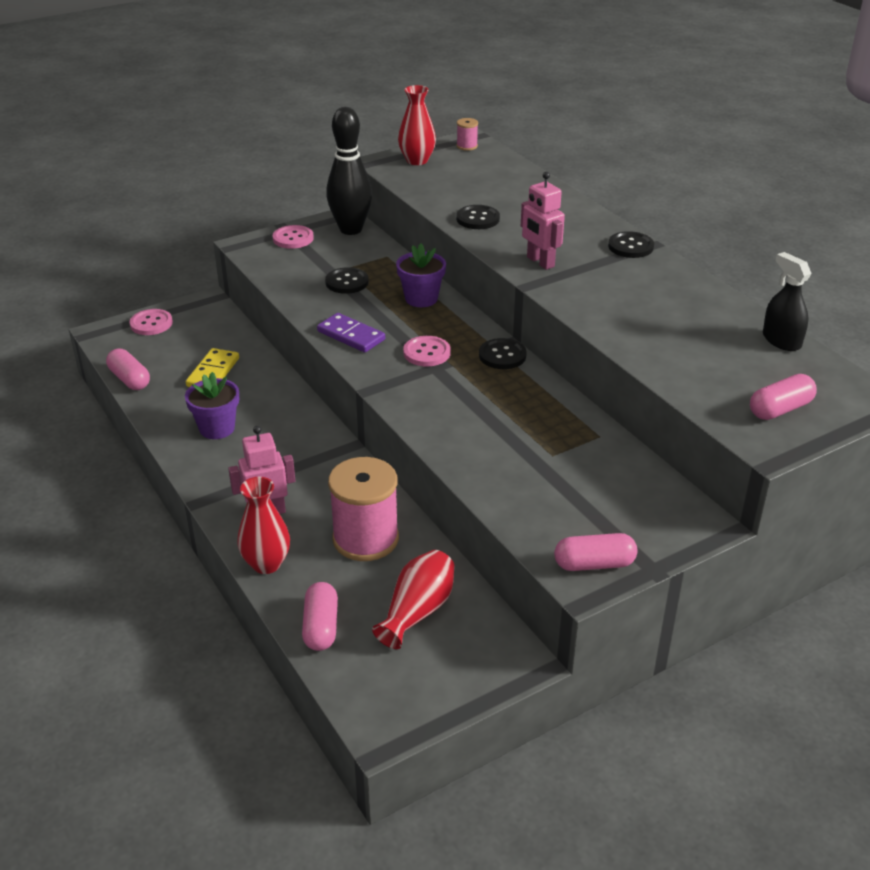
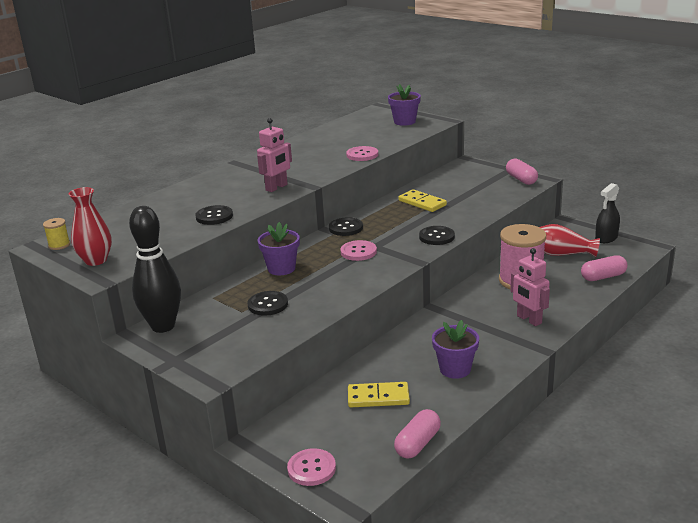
camera: 105 degrees left, 10 degrees down
(266, 564) = (574, 306): red vase -> none
(293, 238) = (189, 353): pink button -> pink button (362, 155)
(351, 335) = (352, 283): purple domino -> none
(467, 146) = (59, 245): pink spool -> yellow spool
(549, 433) = (422, 203): none -> yellow domino
(630, 246) = (240, 167): black button -> black button (436, 237)
(780, 409) = (404, 122): pink capsule -> purple flower pot
(781, 340) = (337, 126): black spray bottle -> black spray bottle (606, 238)

